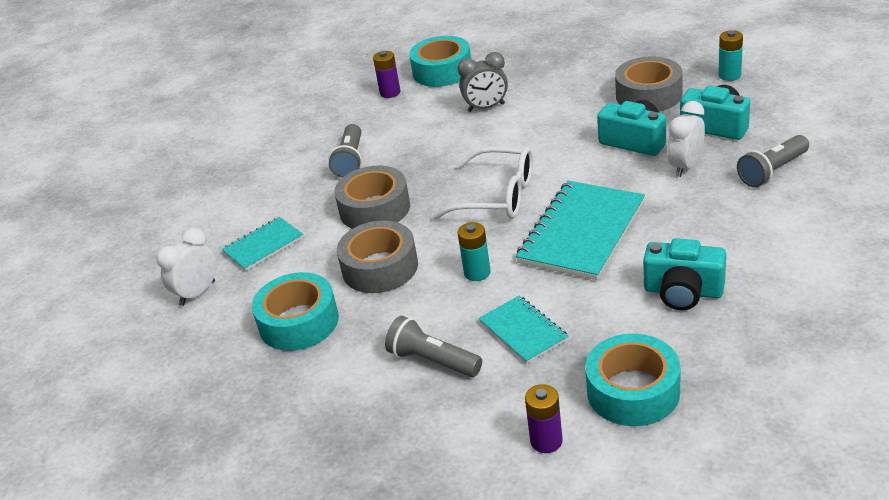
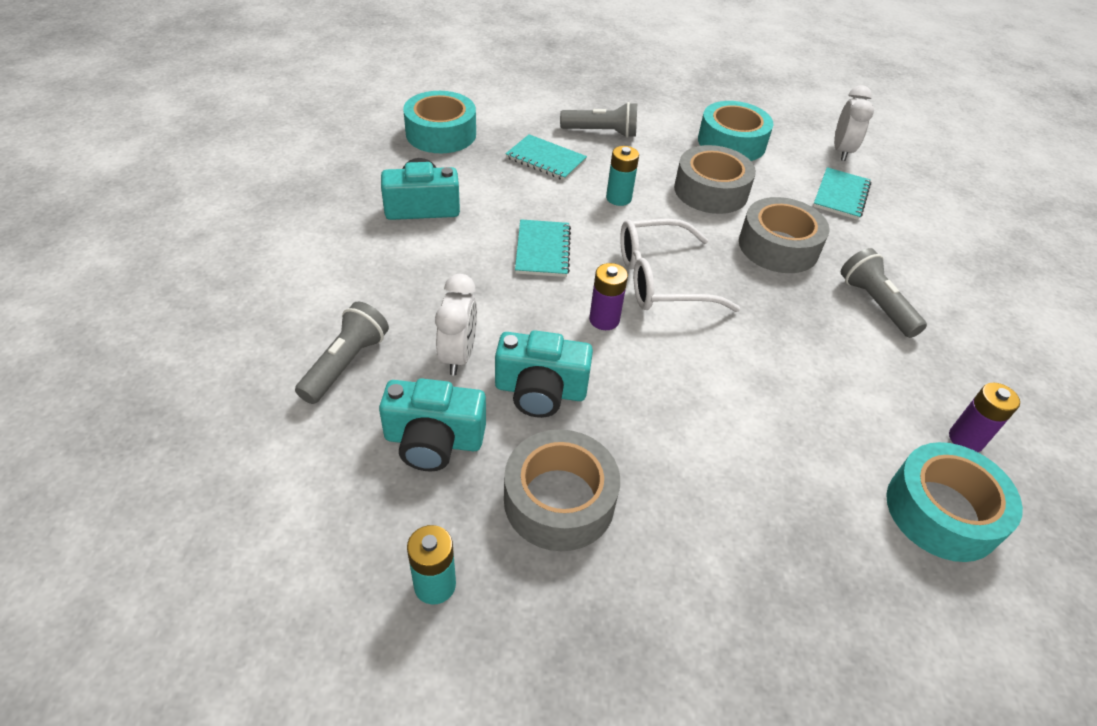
camera: 145 degrees right, 10 degrees up
(486, 107) = (792, 428): grey clock -> none
(546, 441) = (489, 102): purple battery -> purple battery (604, 320)
(582, 232) = (542, 250): turquoise notebook -> turquoise notebook, size x0.55

